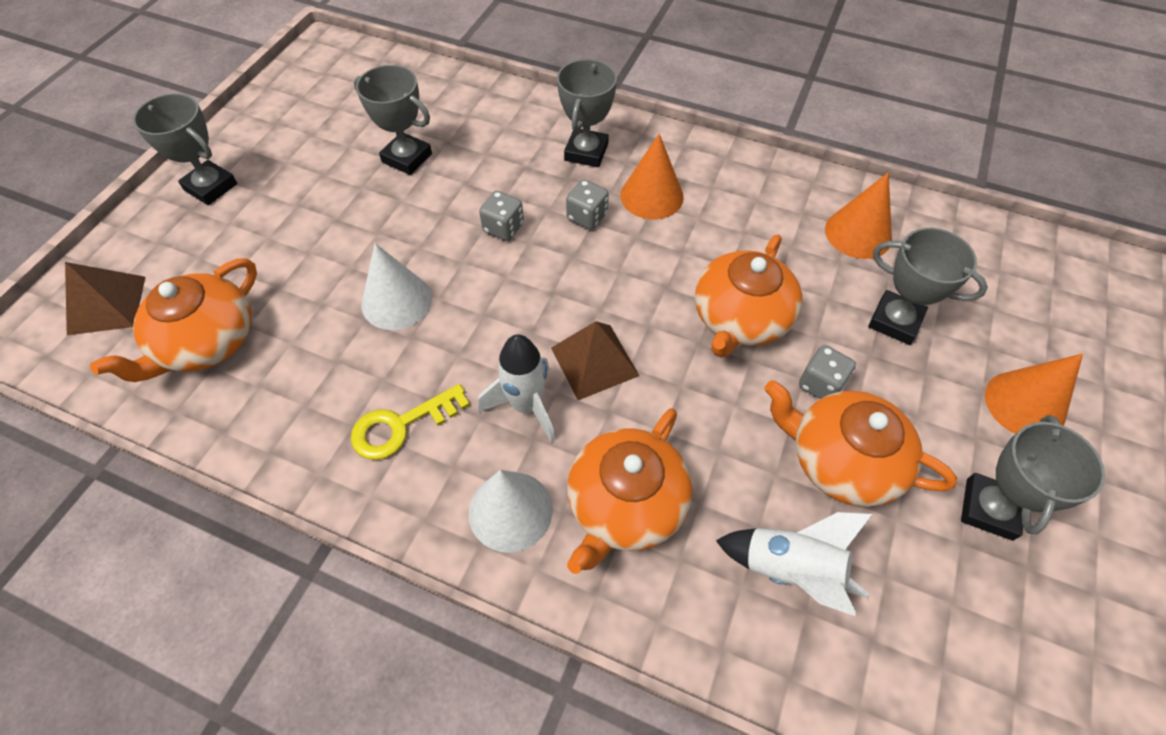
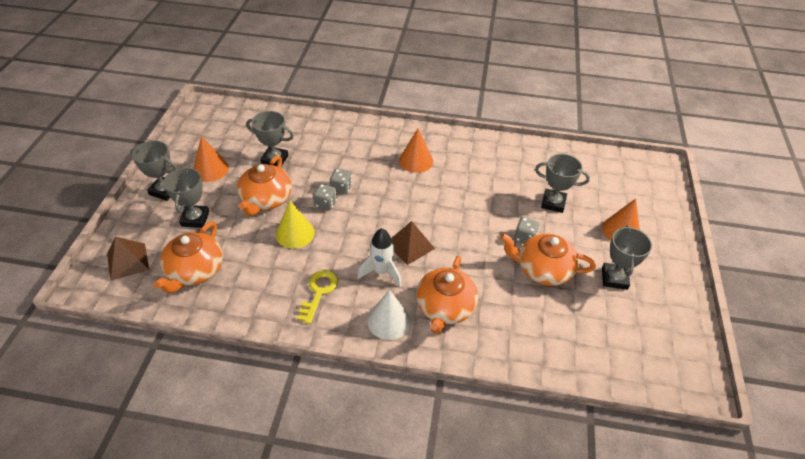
camera: 15 degrees left, 10 degrees down
(396, 301) = (295, 233): white cone -> yellow cone
(401, 425) = (319, 292): yellow key -> yellow key turned 150 degrees clockwise
(586, 152) = (374, 143): grey trophy -> grey trophy (195, 219)
(587, 216) = (384, 176): grey dice -> grey dice (325, 204)
(740, 318) = (478, 213): orange teapot -> orange teapot (266, 199)
(790, 569) = (531, 320): white rocket -> none
(858, 233) = (525, 164): orange cone -> orange cone (210, 169)

